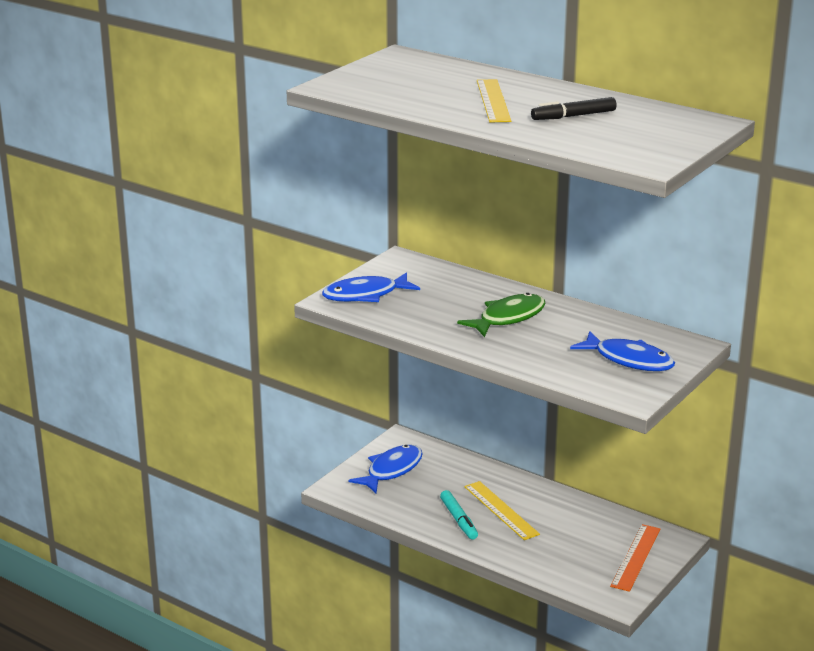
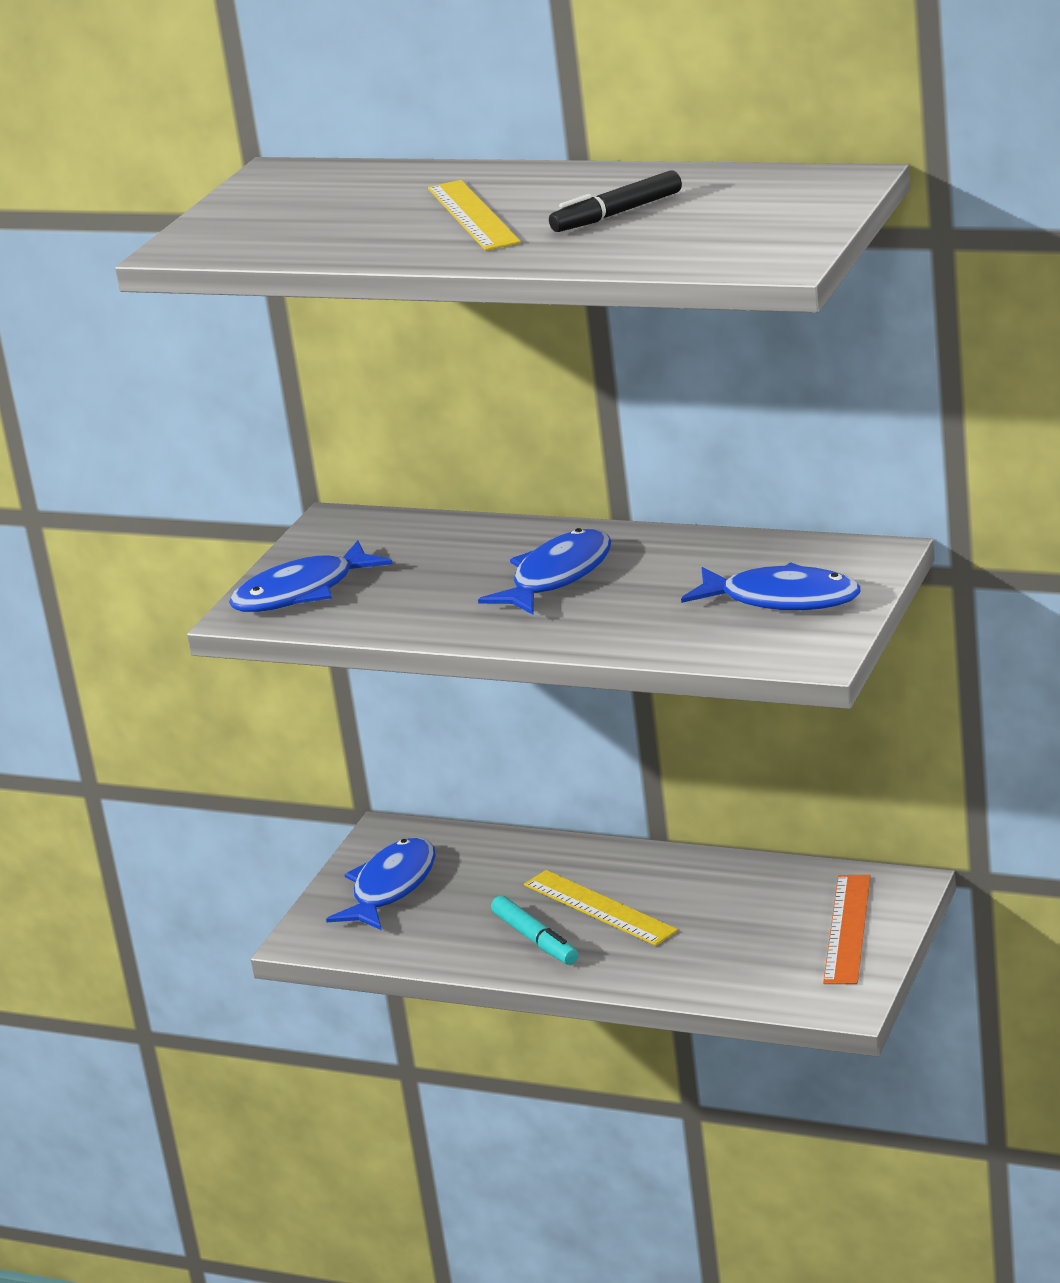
camera: 10 degrees left, 0 degrees up
(508, 318) = (557, 577): green fish -> blue fish

